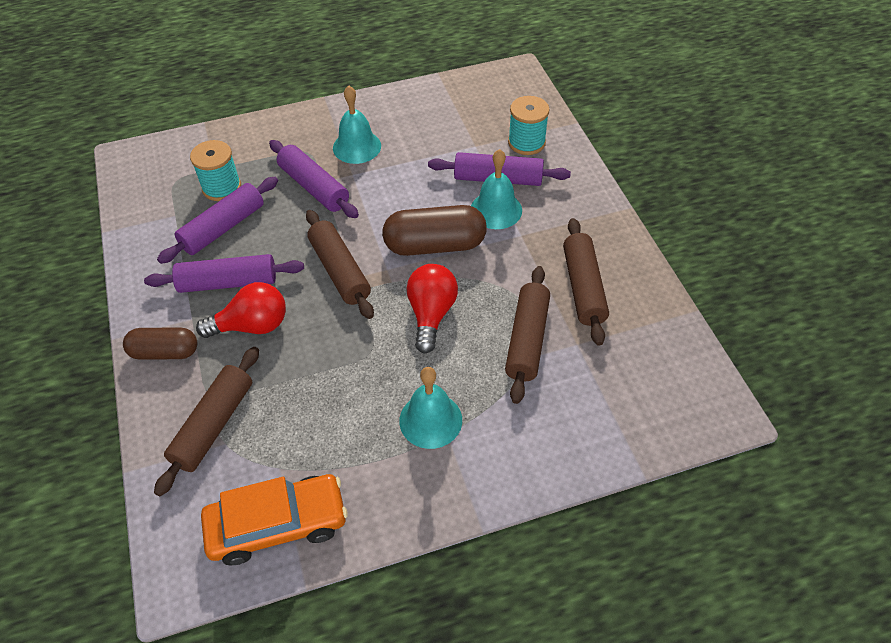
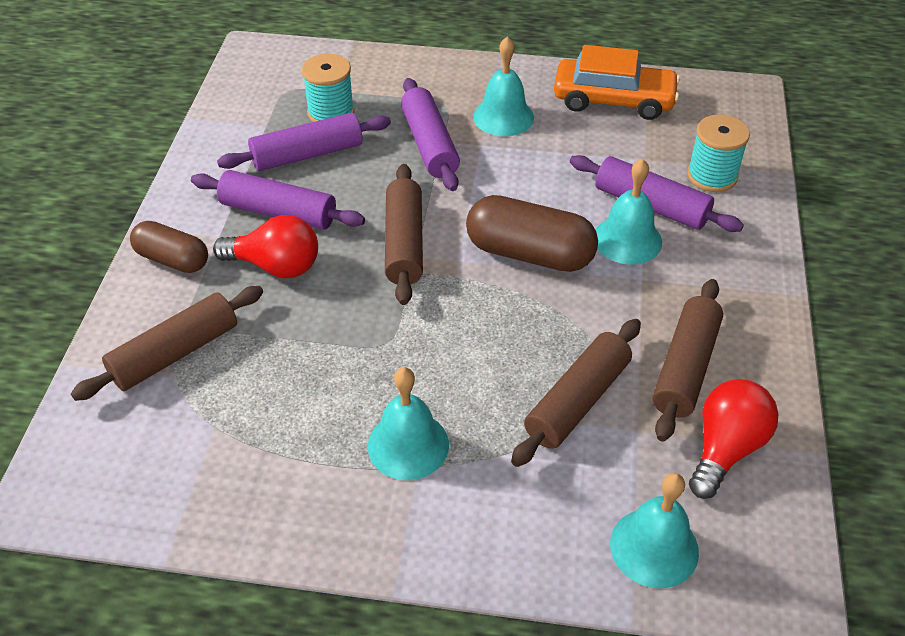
camera: 25 degrees right, 5 degrees down
(278, 524) = (176, 485): orange car -> orange car (613, 100)
(431, 314) = (479, 328): red light bulb -> red light bulb (725, 448)
(630, 419) = (654, 547): none -> turquoise bell

